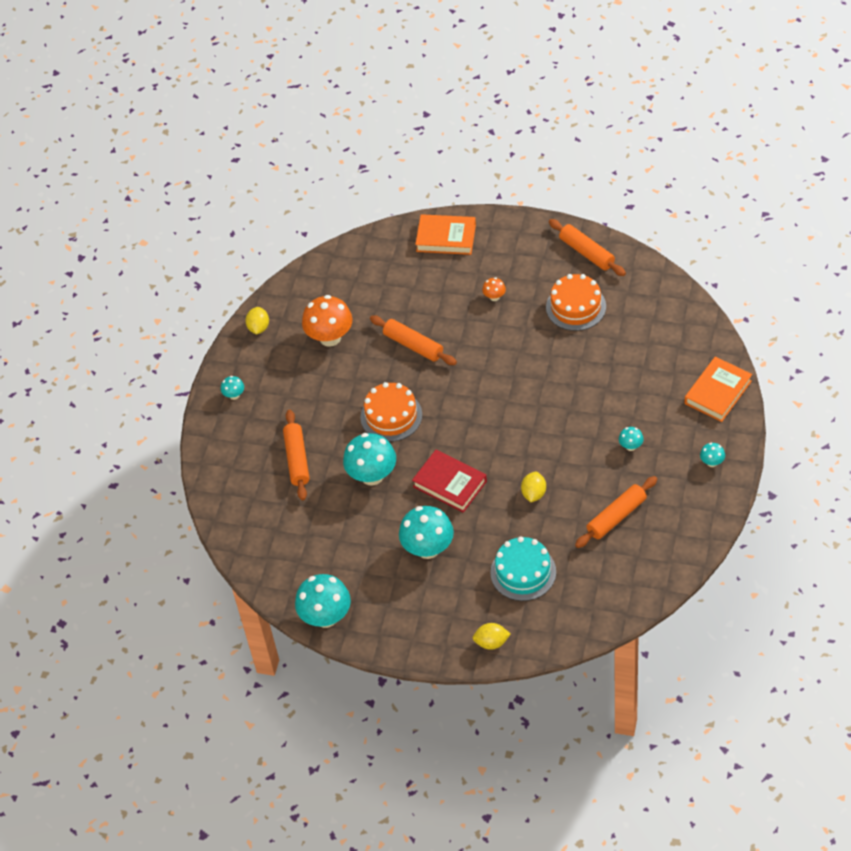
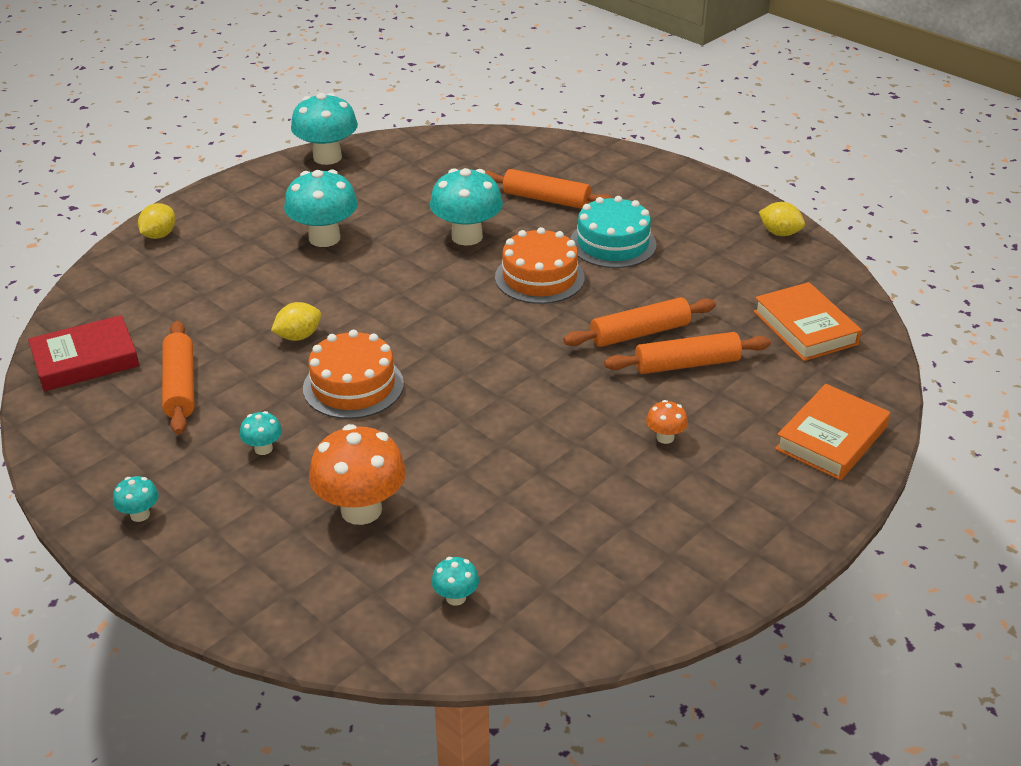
camera: 115 degrees right, 15 degrees down
(234, 395) = (684, 189): turquoise mushroom -> turquoise mushroom (456, 597)
(330, 337) = (715, 276): orange mushroom -> orange mushroom (361, 510)
(450, 484) = (390, 282): red book -> red book (85, 360)
(523, 572) = (208, 286): turquoise cake -> turquoise cake (613, 243)
(534, 493) = (298, 336): yellow lemon -> yellow lemon turned 75 degrees counterclockwise
(576, 307) = (569, 512): orange cake -> orange cake (353, 386)
(586, 253) = (677, 580): orange rolling pin -> orange rolling pin (687, 364)
(718, 392) = (242, 589): orange book -> orange book (805, 328)

